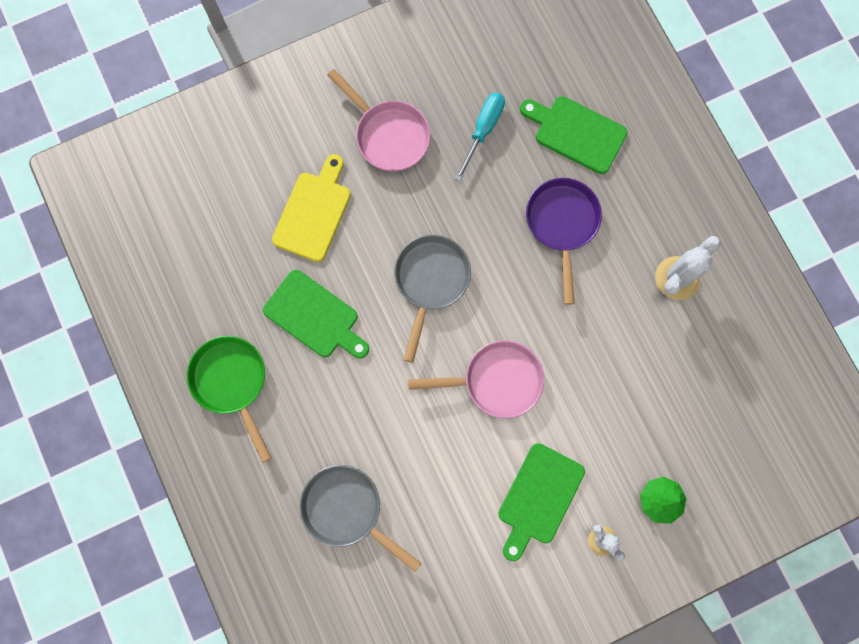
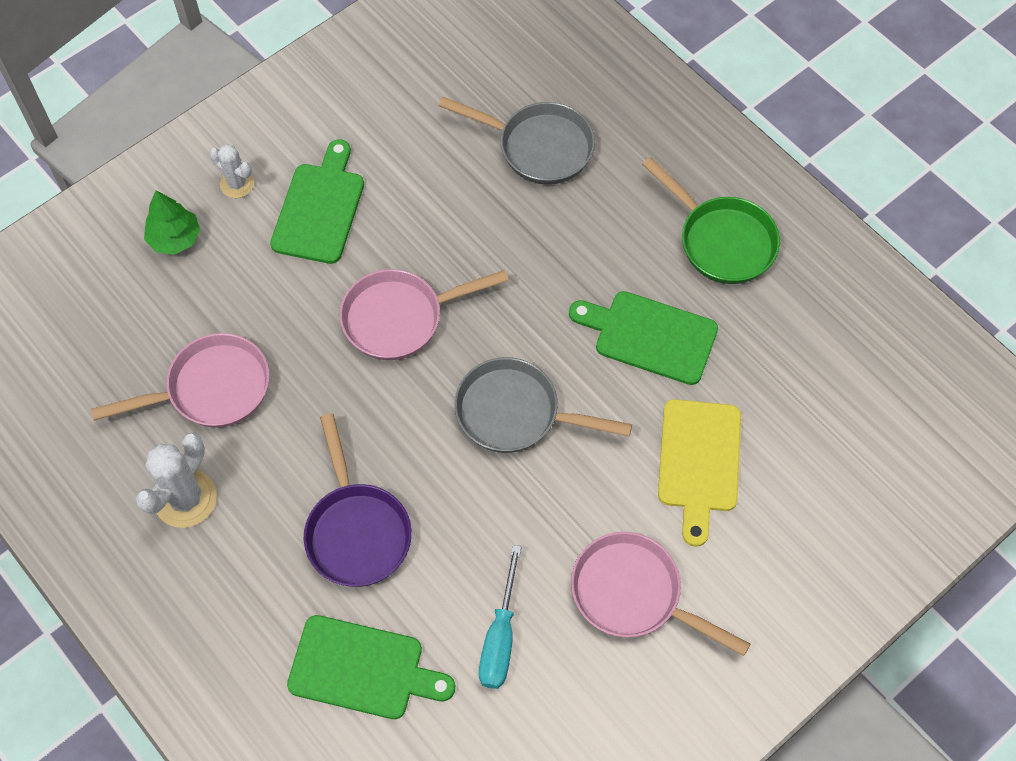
camera: 165 degrees right, 15 degrees down
(430, 282) = (516, 413): grey pan -> grey pan turned 105 degrees clockwise
(648, 358) = (211, 389): none -> pink pan

